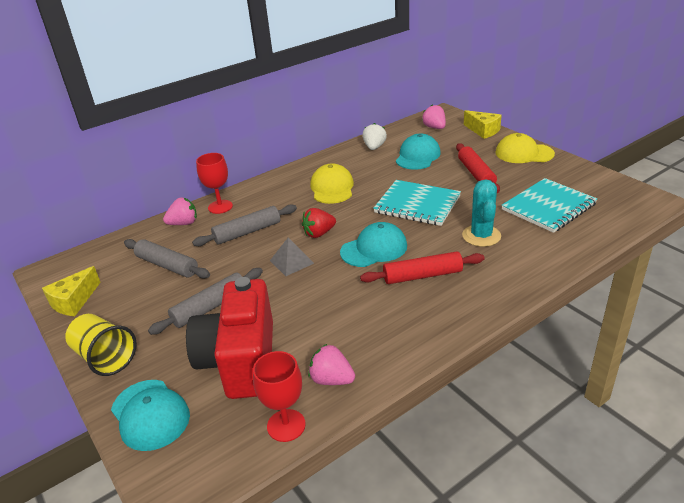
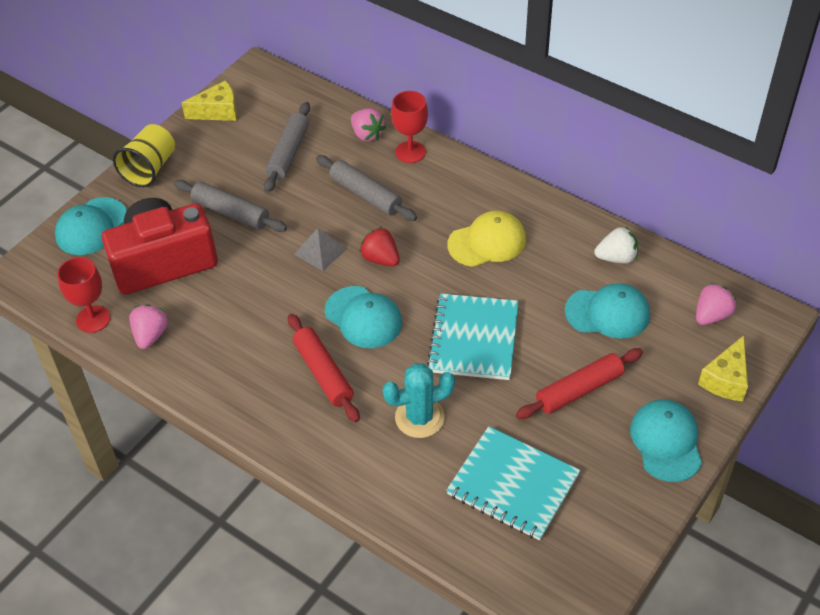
camera: 70 degrees right, 15 degrees up
(74, 301) = (218, 111): yellow cheese -> yellow cheese turned 150 degrees clockwise
(524, 153) = (666, 442): yellow cap -> turquoise cap

